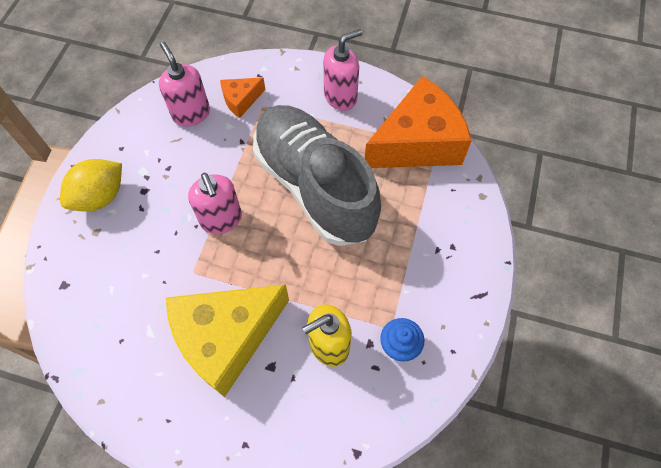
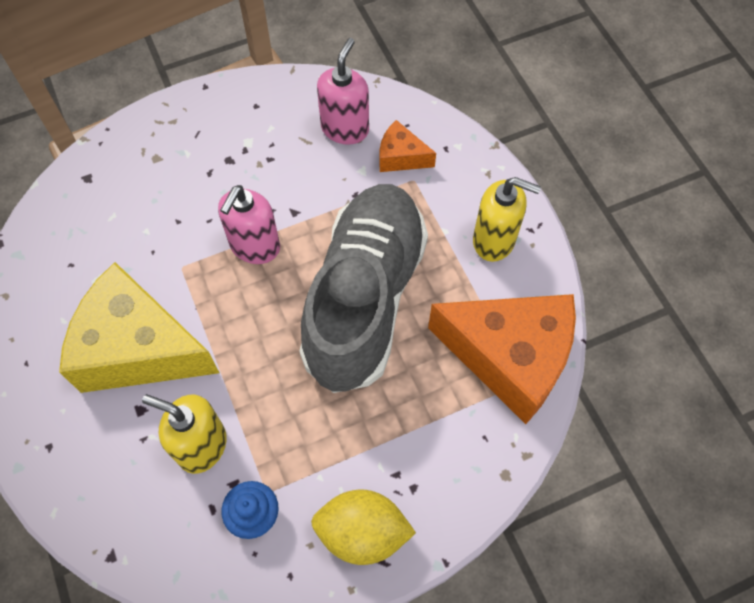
camera: 50 degrees right, 0 degrees up
(100, 196) = (193, 132): yellow lemon -> yellow lemon (362, 532)
(340, 97) = (494, 240): pink soap dispenser -> yellow soap dispenser

